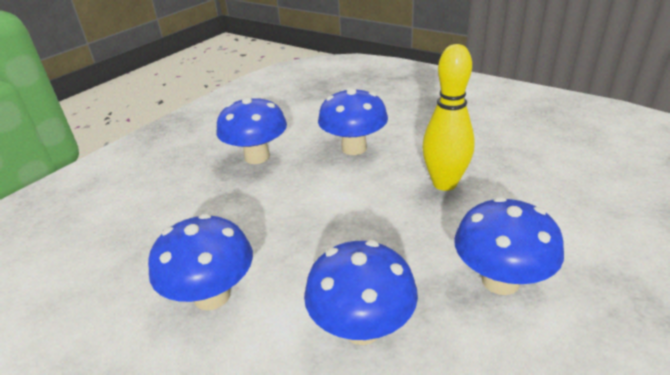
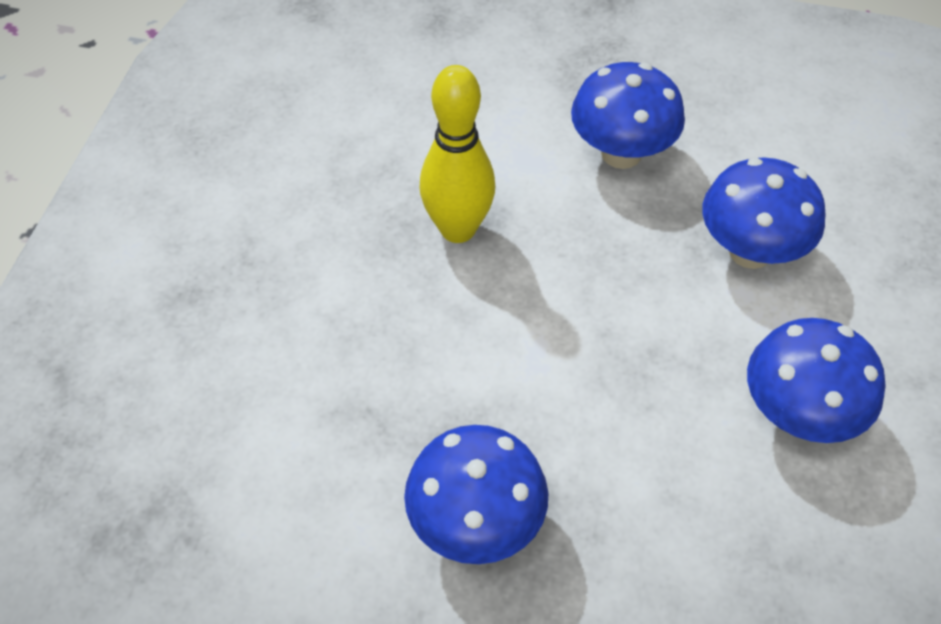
camera: 115 degrees left, 20 degrees up
(354, 148) = (395, 371): blue mushroom -> none

